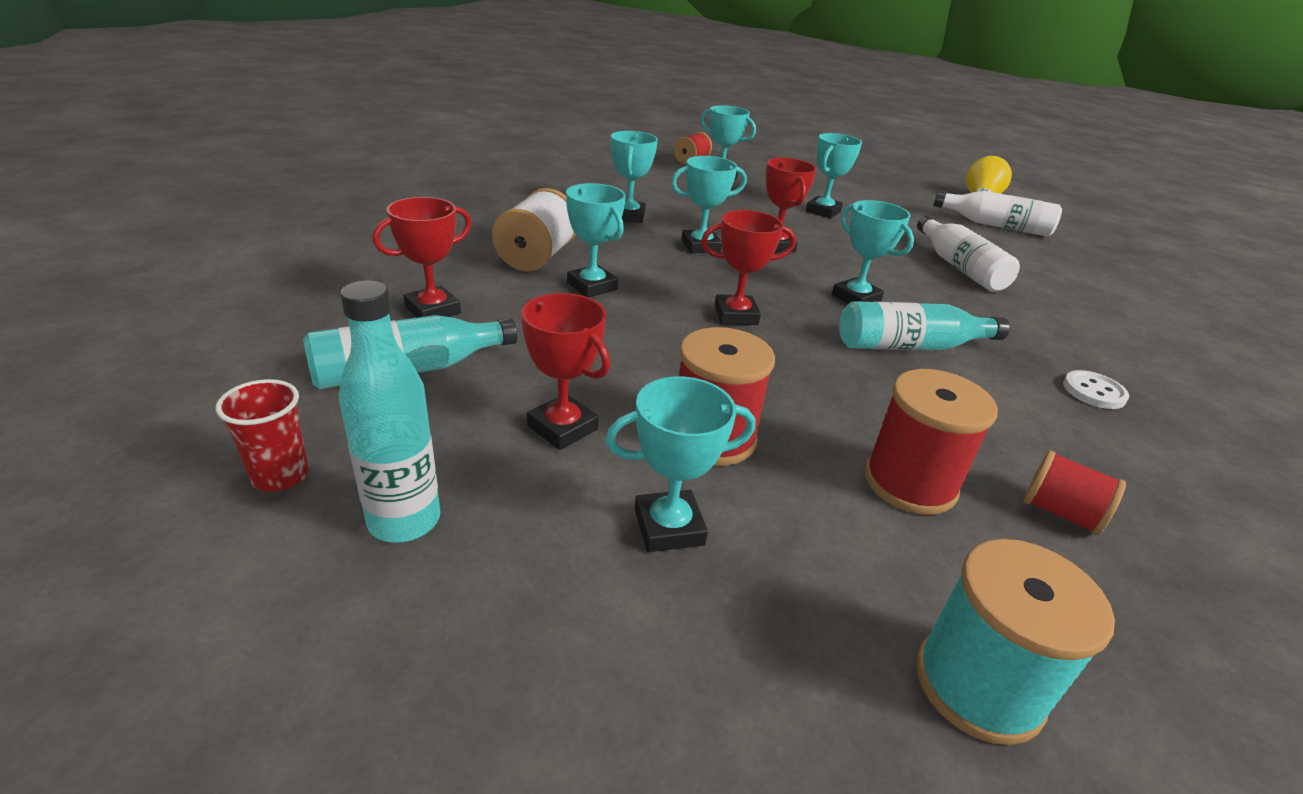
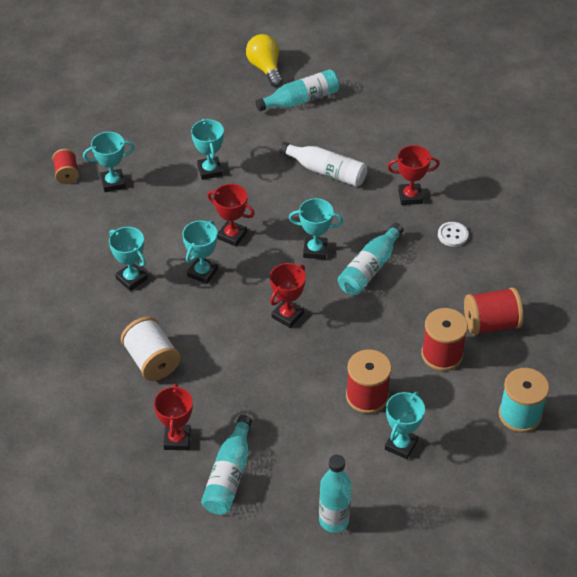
camera: 45 degrees left, 15 degrees up
(280, 476) = (275, 548): red cup -> none
(562, 427) = (319, 442): red trophy -> red trophy (410, 196)
(592, 286) = (208, 356): turquoise trophy -> none
(995, 225) = (301, 100): white bottle -> turquoise bottle
(1060, 513) = (491, 324): red spool -> red spool, size x1.61

